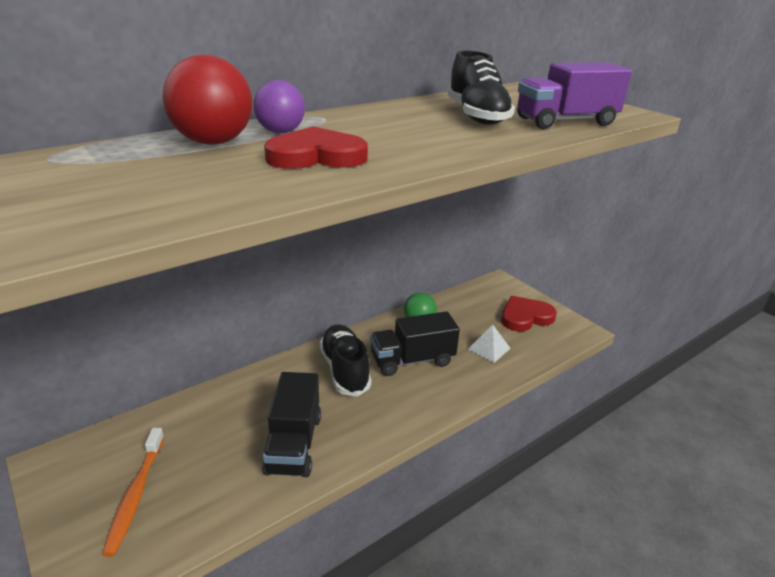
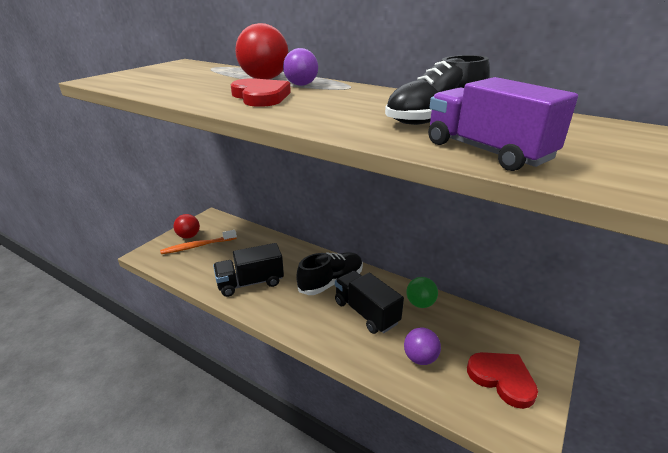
camera: 70 degrees right, 0 degrees up
(86, 505) = (188, 236): none -> red ball
(488, 348) = (420, 358): white pyramid -> purple ball

